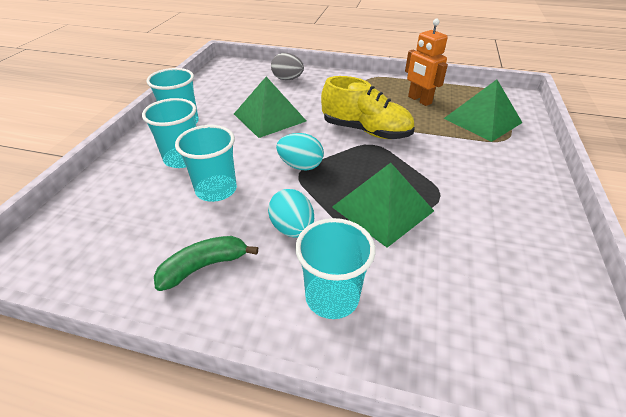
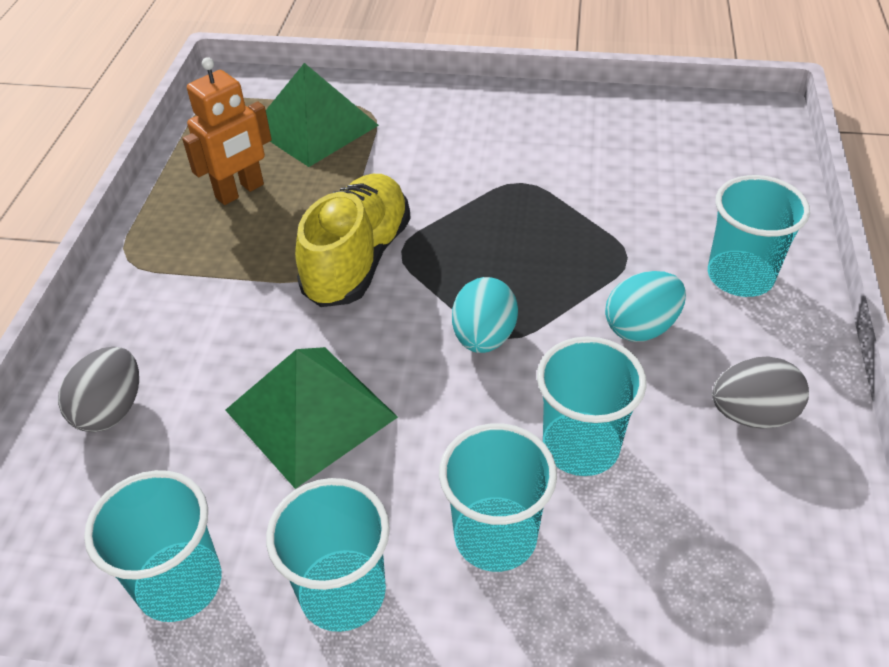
camera: 95 degrees left, 5 degrees up
(204, 266) = (752, 414): green banana -> grey egg
(206, 94) = (179, 583): none -> turquoise cup
(382, 209) = (568, 237): green pyramid -> none

